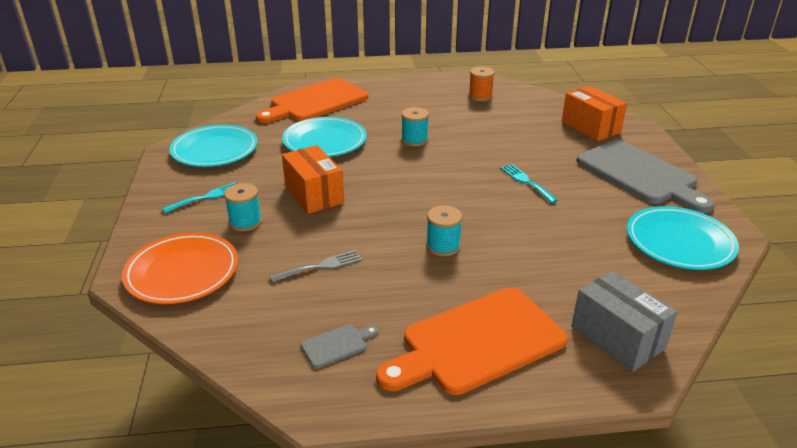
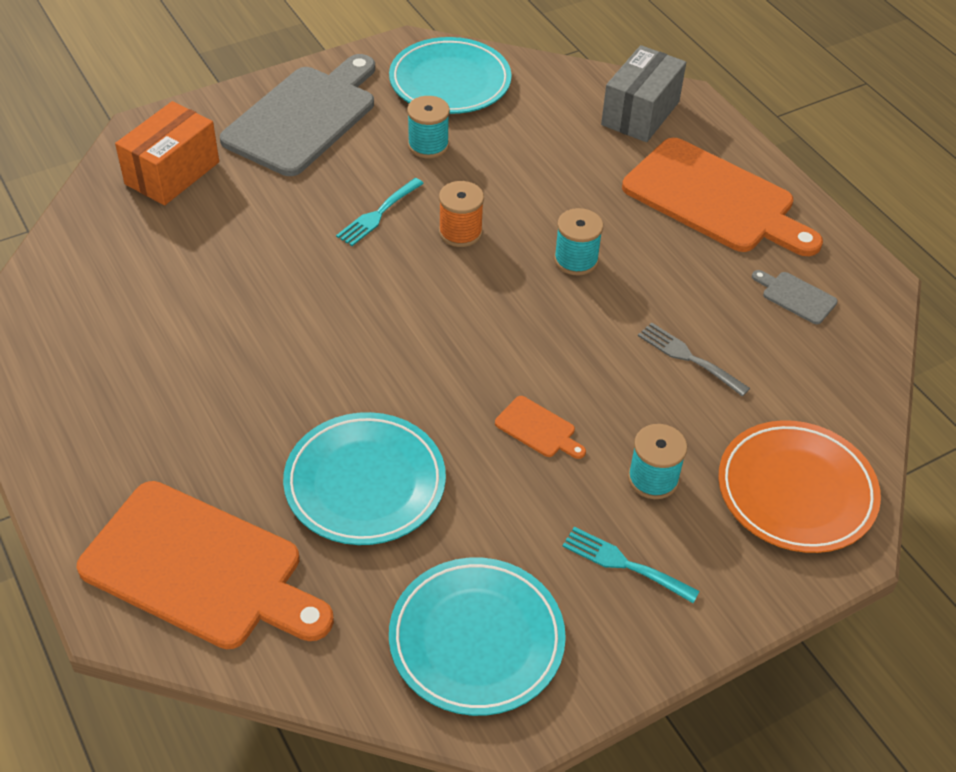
camera: 115 degrees left, 15 degrees up
(314, 194) = (538, 429): orange box -> orange cutting board
(414, 140) = (305, 363): turquoise spool -> turquoise spool (428, 145)
(480, 96) = (88, 321): orange spool -> orange spool (460, 232)

